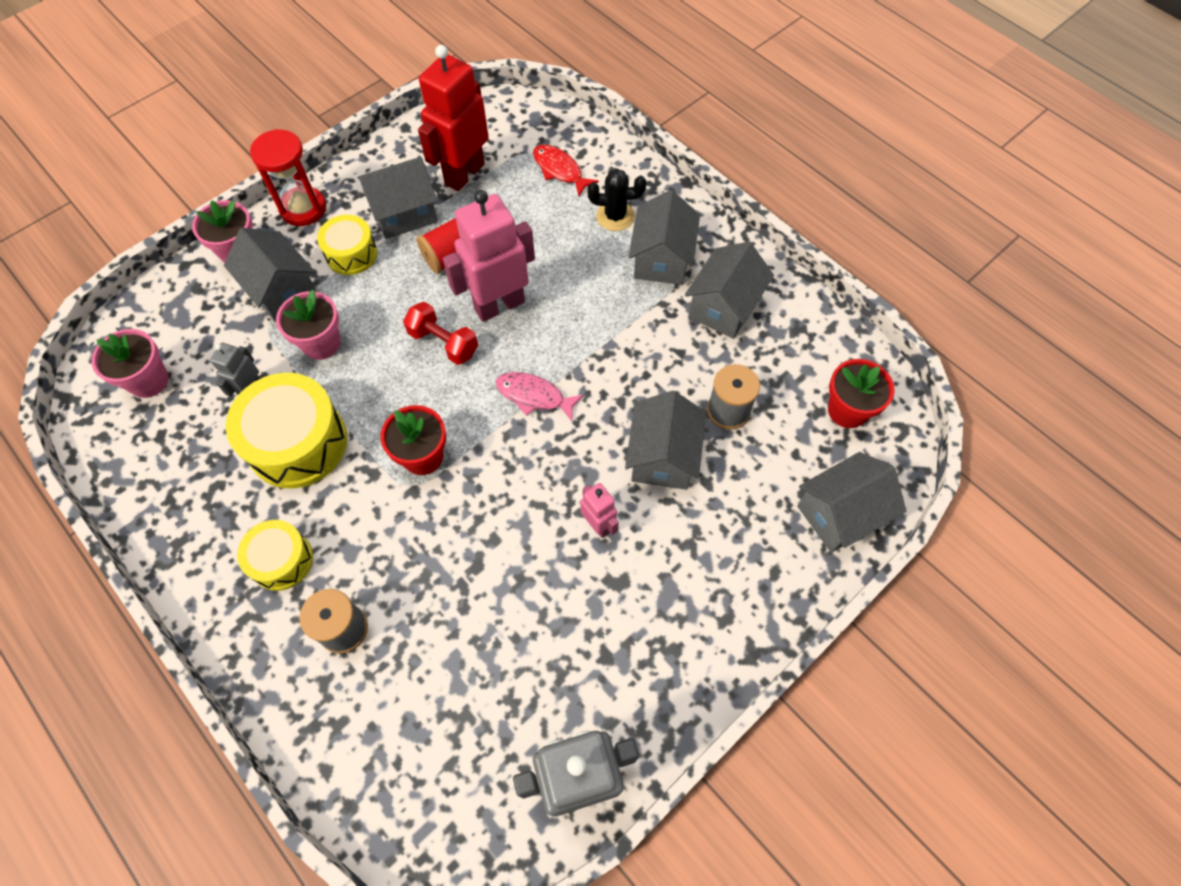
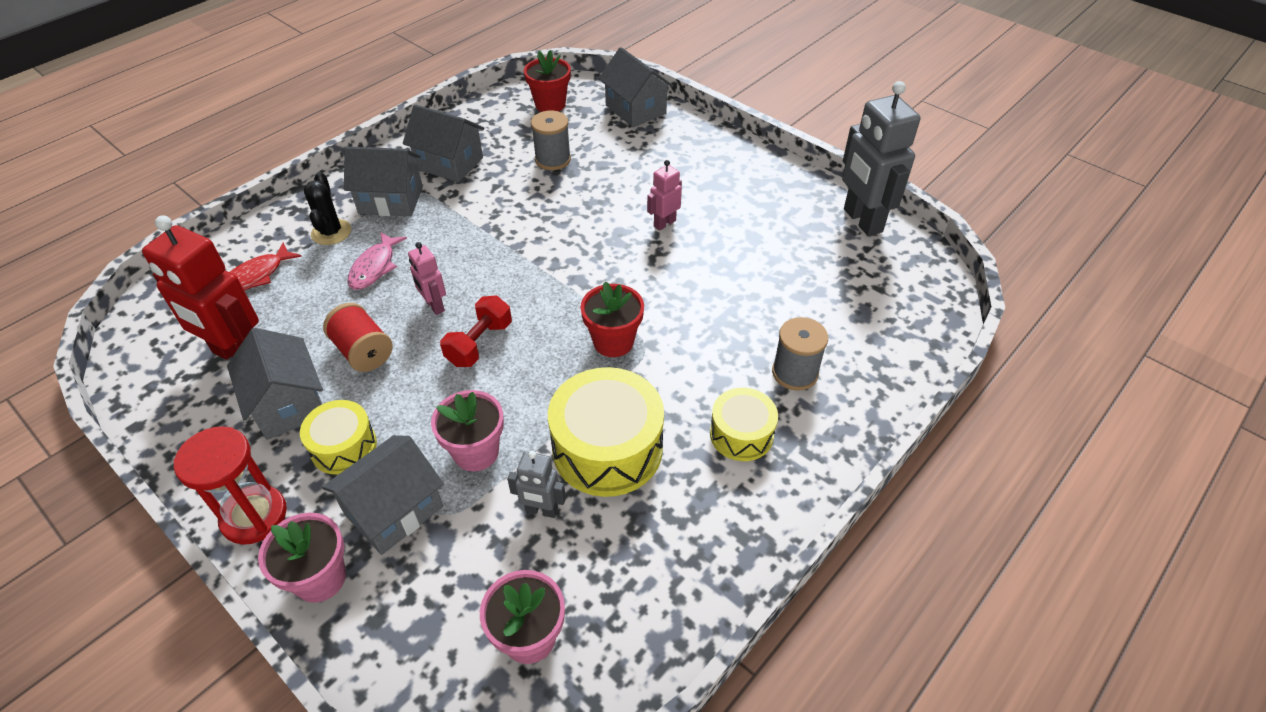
camera: 95 degrees left, 15 degrees down
(499, 305) = (434, 306): pink robot -> pink robot, size x0.50
(534, 396) = (542, 271): pink fish -> pink fish (375, 267)
(663, 457) = (598, 192): grey house -> none

